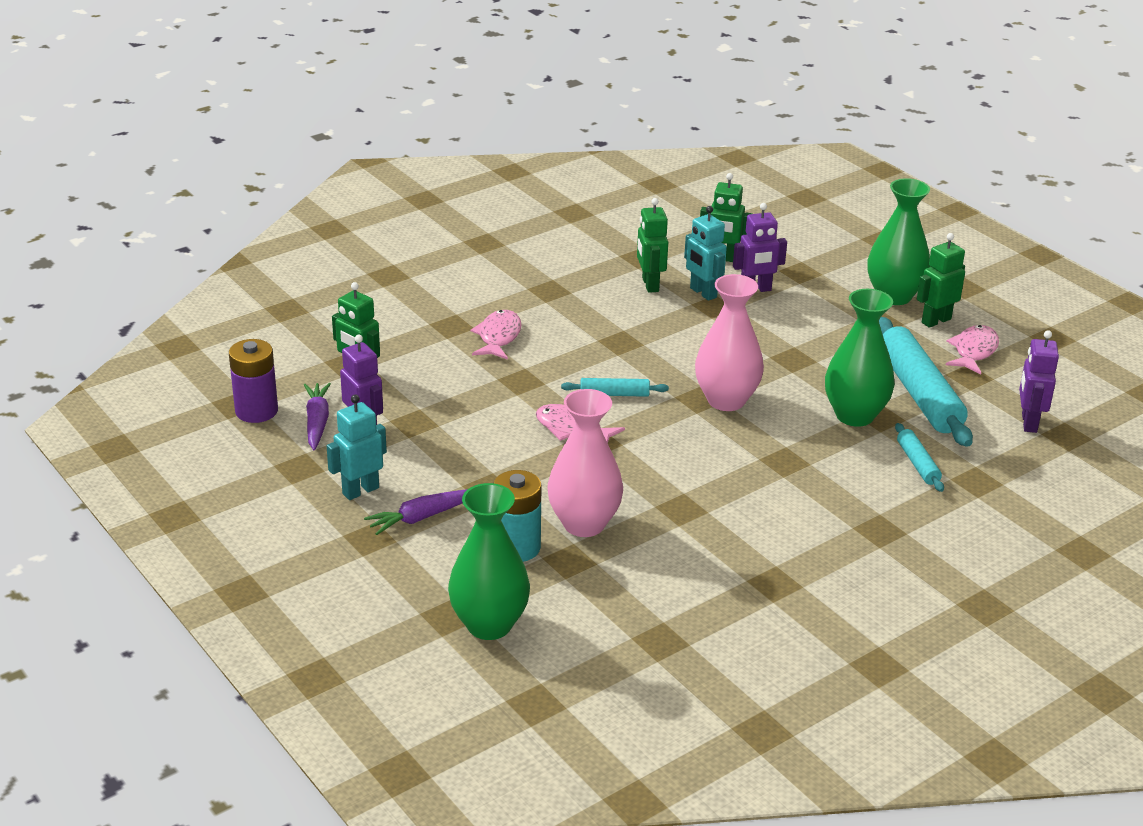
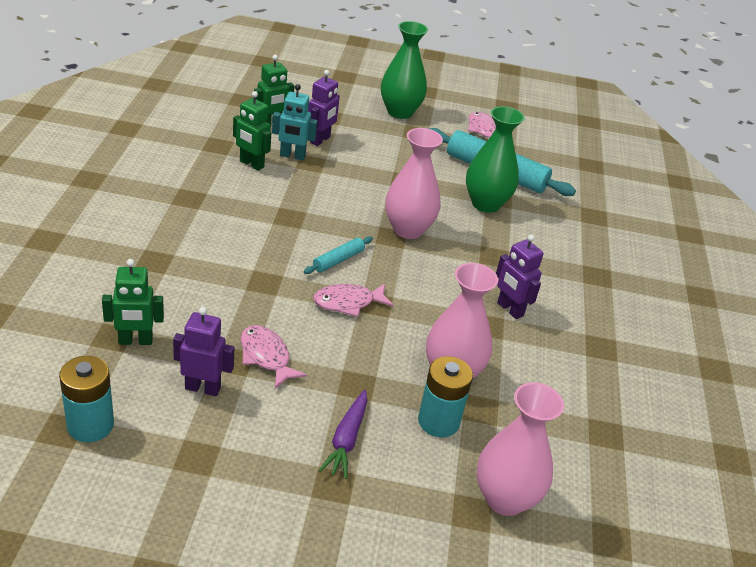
camera: 50 degrees left, 5 degrees up
(256, 411) = (90, 425): purple battery -> turquoise battery
(317, 422) = (157, 405): purple carrot -> none
(360, 491) = (272, 446): turquoise robot -> none
(489, 625) = (505, 498): green vase -> pink vase
(498, 337) = (202, 254): pink fish -> pink fish (266, 356)
(918, 463) = (555, 220): turquoise rolling pin -> none
(936, 321) = (441, 119): green robot -> none
(1028, 423) = (566, 165): purple robot -> purple robot (510, 309)

